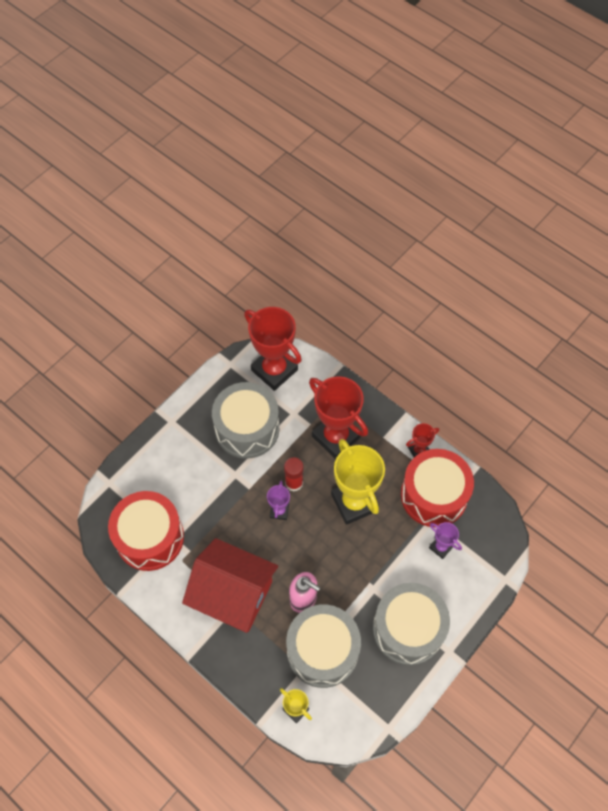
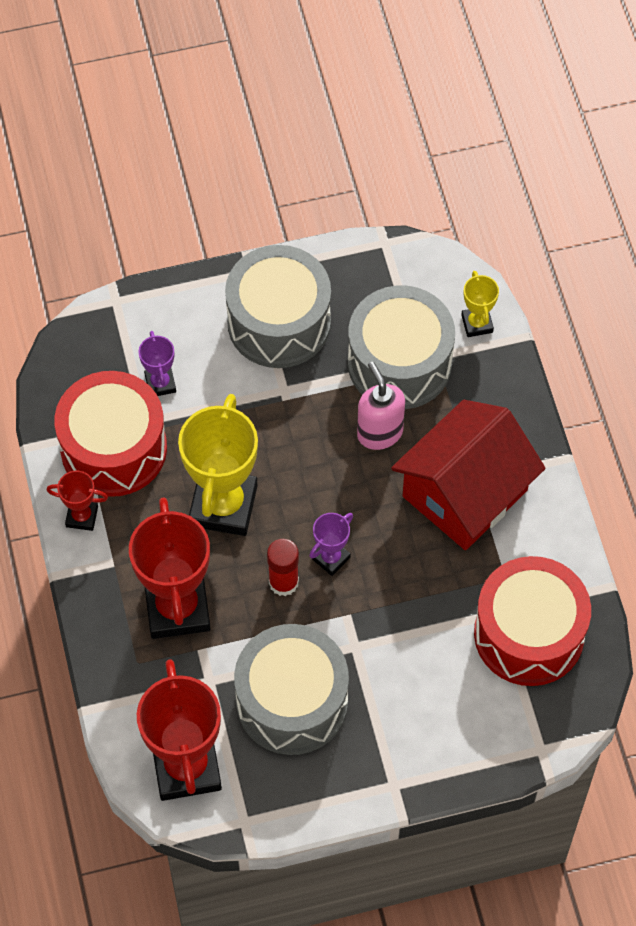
camera: 145 degrees left, 0 degrees up
(233, 594) = (464, 493): red house -> red house turned 75 degrees clockwise

